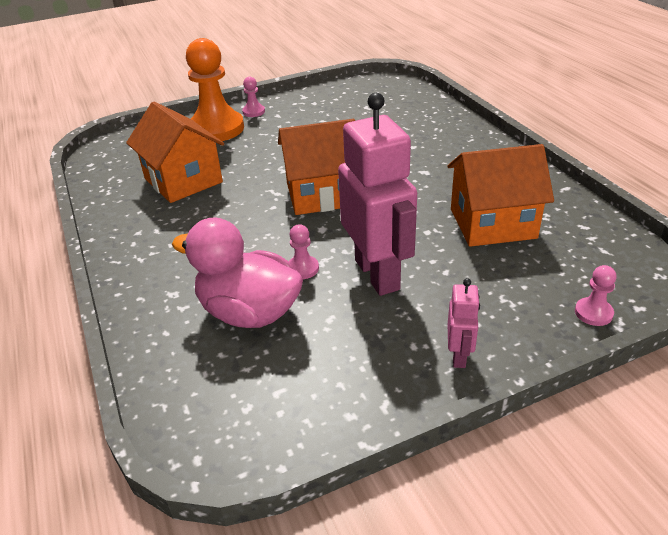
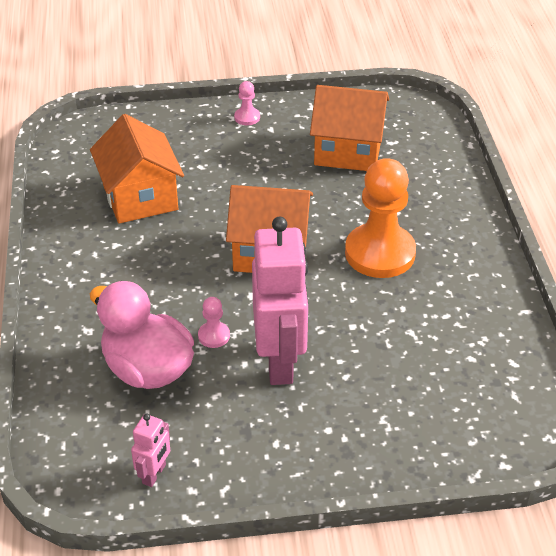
camera: 15 degrees right, 5 degrees up
(216, 129) = (198, 133): orange pawn -> orange pawn (380, 253)
(459, 356) = (310, 464): pink robot -> pink robot (154, 474)
(492, 223) = (423, 334): orange house -> orange house (348, 151)
(593, 313) = (457, 458): pink pawn -> none

